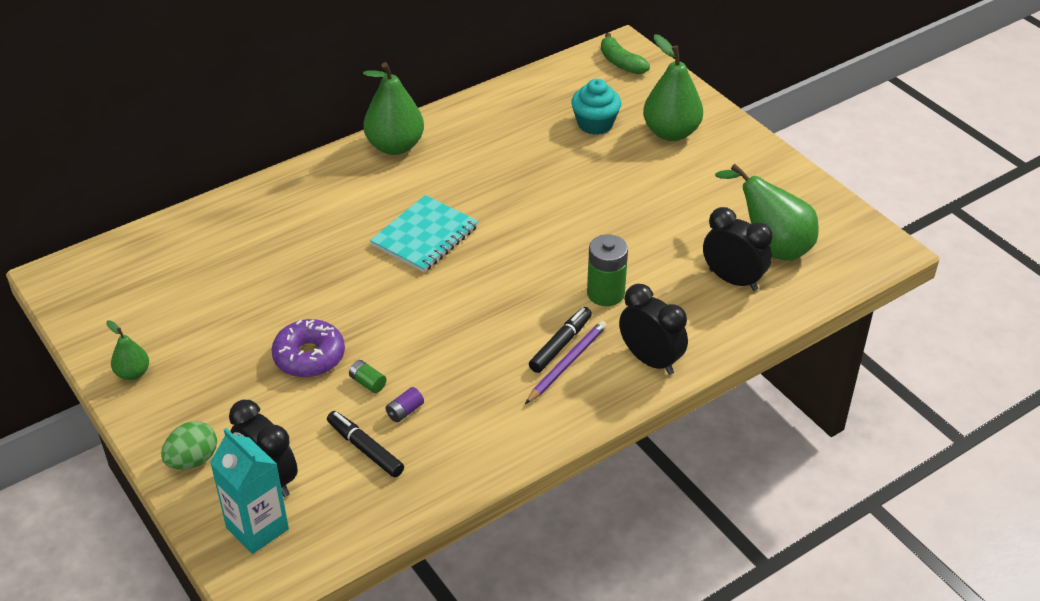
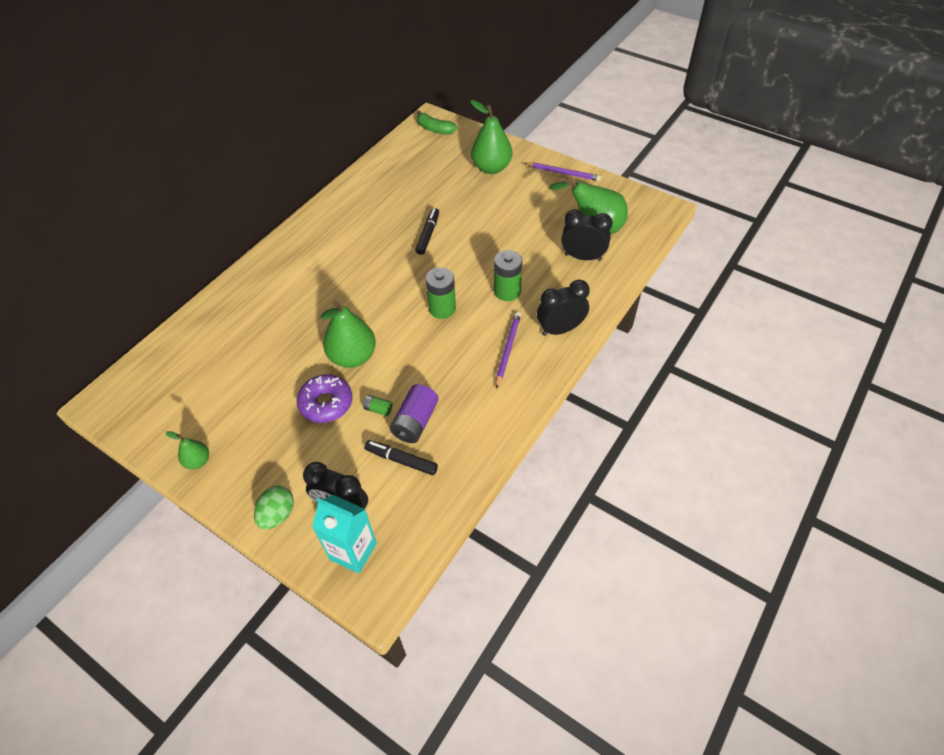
camera: 20 degrees left, 10 degrees up
(395, 146) = (311, 228): green pear -> green pear (353, 357)
(405, 411) = (415, 422): purple battery -> purple battery, size x2.00
(425, 236) = (364, 287): turquoise notebook -> none
(509, 290) = (442, 308): none -> green battery
(560, 345) = (496, 337): black marker -> black marker (428, 234)
(595, 124) = (439, 175): turquoise cupcake -> none
(650, 360) = (560, 329): black clock -> black clock turned 45 degrees counterclockwise
(768, 165) = (563, 173): none -> purple pencil

